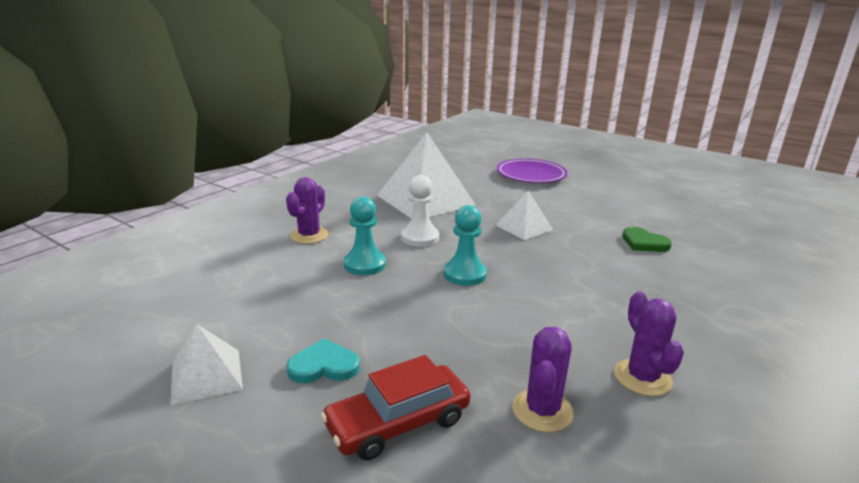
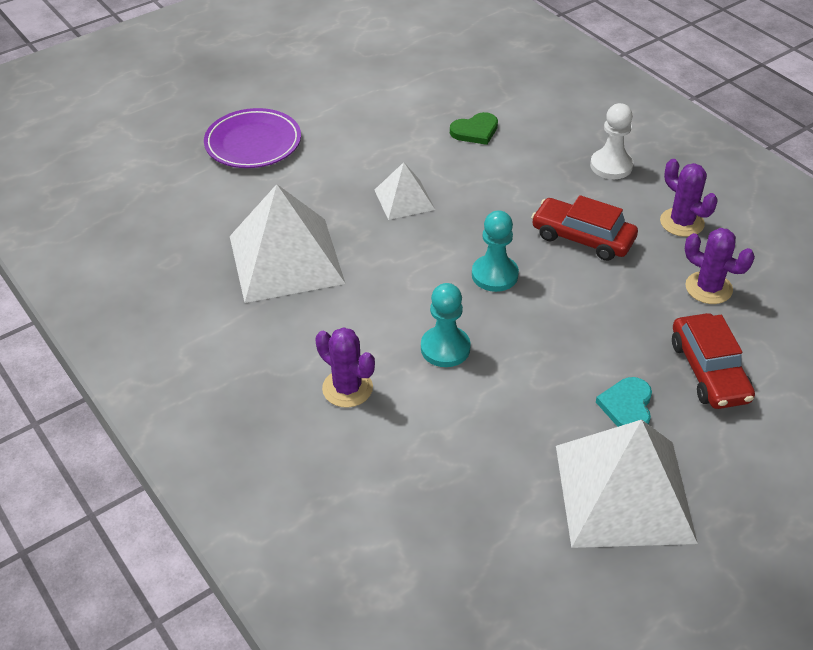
camera: 70 degrees left, 20 degrees up
(206, 376) = (624, 493): white pyramid -> white pyramid, size x1.93
(420, 238) = (396, 289): white pawn -> white pawn (611, 166)
(553, 313) = (582, 238): none -> red car
(642, 378) = (682, 222): purple cactus -> purple cactus turned 45 degrees clockwise

